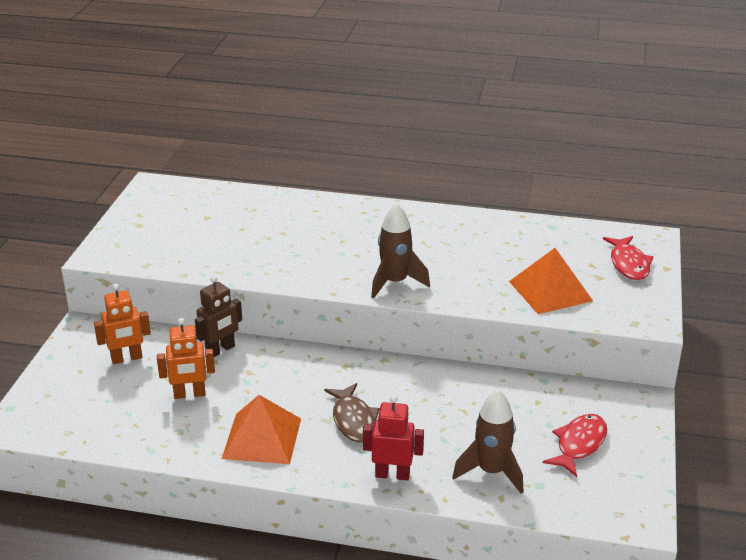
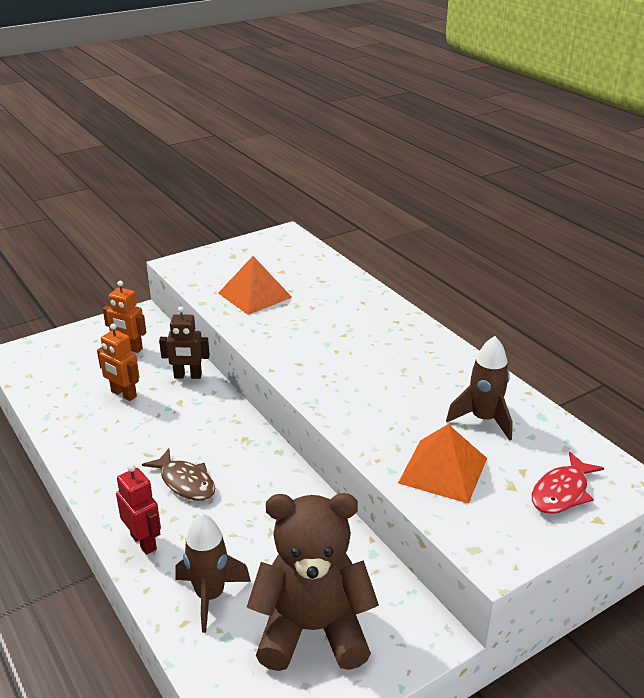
camera: 45 degrees right, 0 degrees up
(262, 438) = (113, 453): orange pyramid -> orange pyramid (255, 295)
(353, 420) = (185, 482): brown fish -> brown fish turned 75 degrees counterclockwise
(395, 283) = (327, 388): brown rocket -> brown rocket (483, 419)
(579, 444) = (312, 630): red fish -> brown teddy bear

